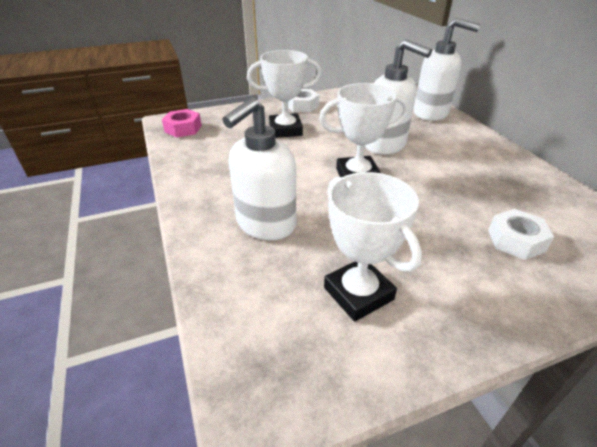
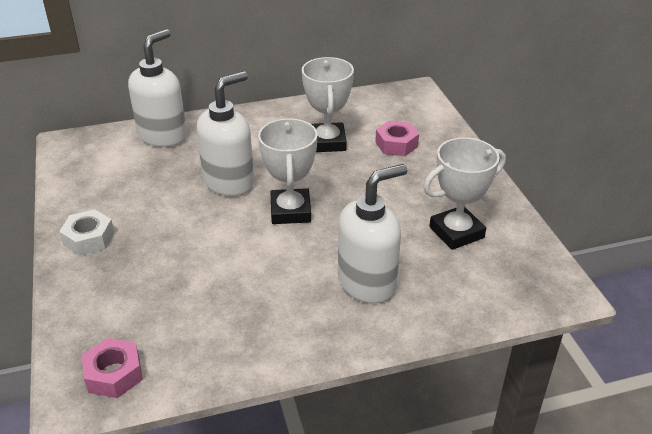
camera: 85 degrees left, 0 degrees up
(265, 224) = (367, 282): white soap dispenser -> white soap dispenser turned 75 degrees counterclockwise
(285, 130) = (162, 259): white trophy -> white trophy (327, 142)
(516, 240) = (396, 144): white nut -> pink nut

